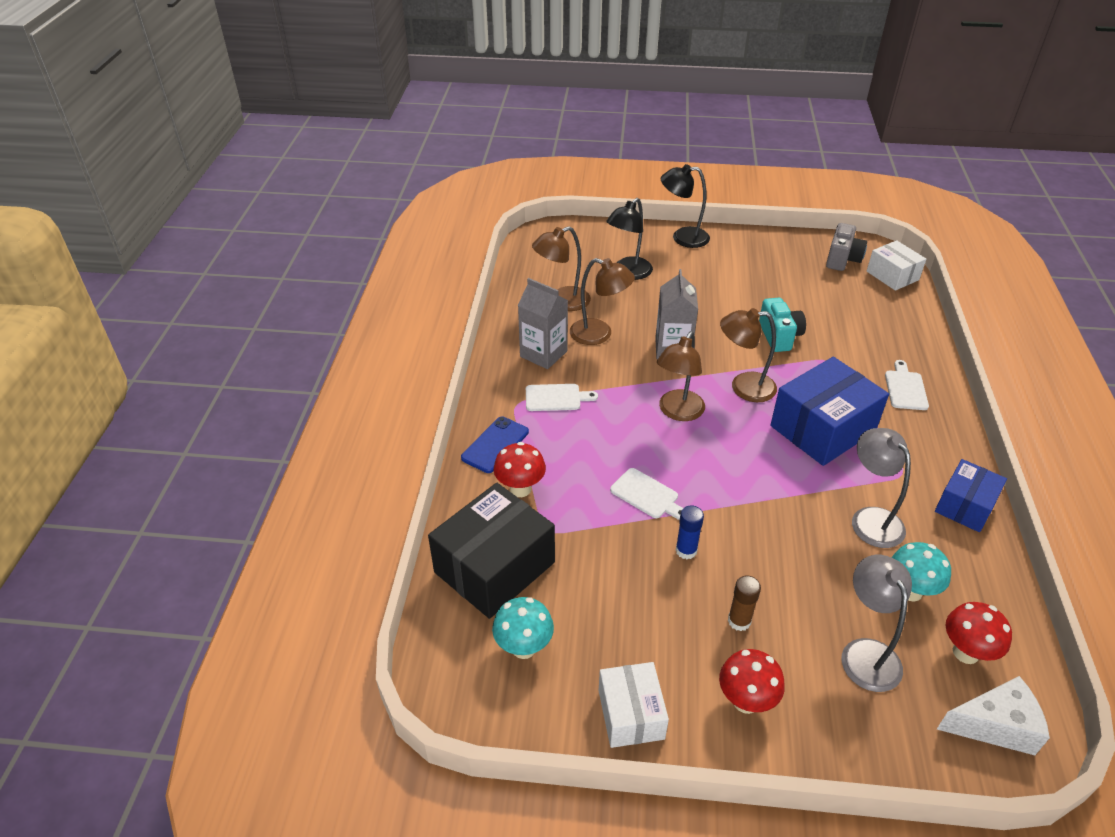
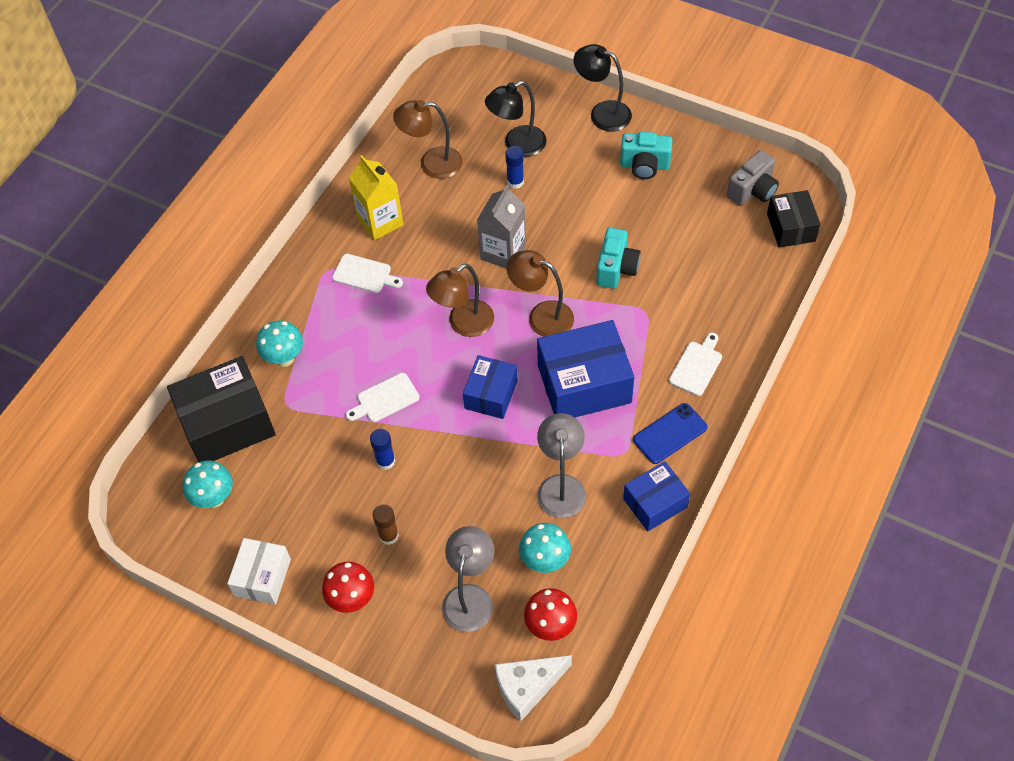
camera: 25 degrees right, 15 degrees up
(495, 445) = (286, 307): blue phone -> blue phone (670, 433)
(520, 489) = (284, 358): red mushroom -> turquoise mushroom
(543, 354) = (380, 221): grey carton -> yellow carton
(599, 334) = (444, 214): brown lamp -> none
(645, 297) = (515, 182): none -> blue glue stick
(647, 495) = (385, 399): white cutting board -> white cutting board turned 90 degrees clockwise
(744, 263) = (644, 166): none -> turquoise camera
(745, 461) = (491, 394): none -> blue box
(892, 275) = (791, 227): white box -> black box
(994, 725) = (527, 687): white cheese -> white cheese turned 135 degrees clockwise

